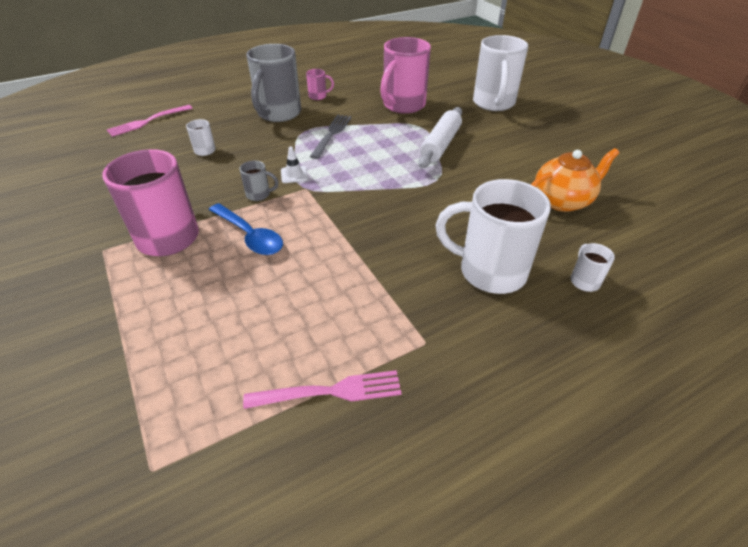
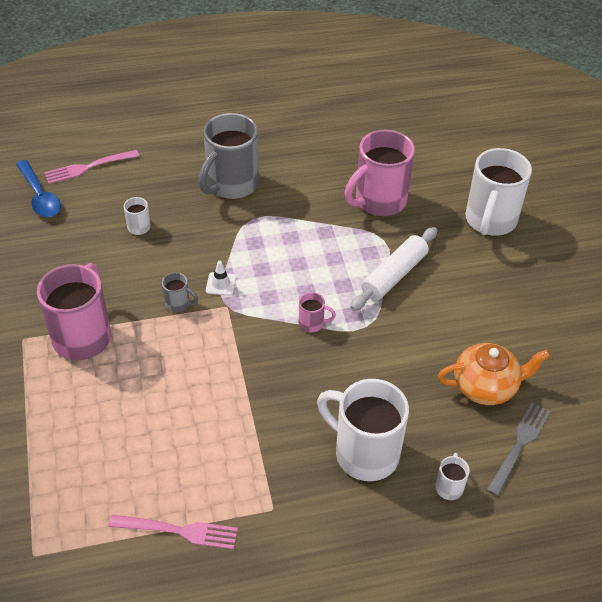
camera: 15 degrees right, 5 degrees up
(250, 236) = (156, 355): blue spoon -> blue spoon (40, 196)
(318, 96) = (286, 164): pink mug -> pink mug (312, 323)
(331, 134) = (279, 232): grey fork -> grey fork (519, 445)

